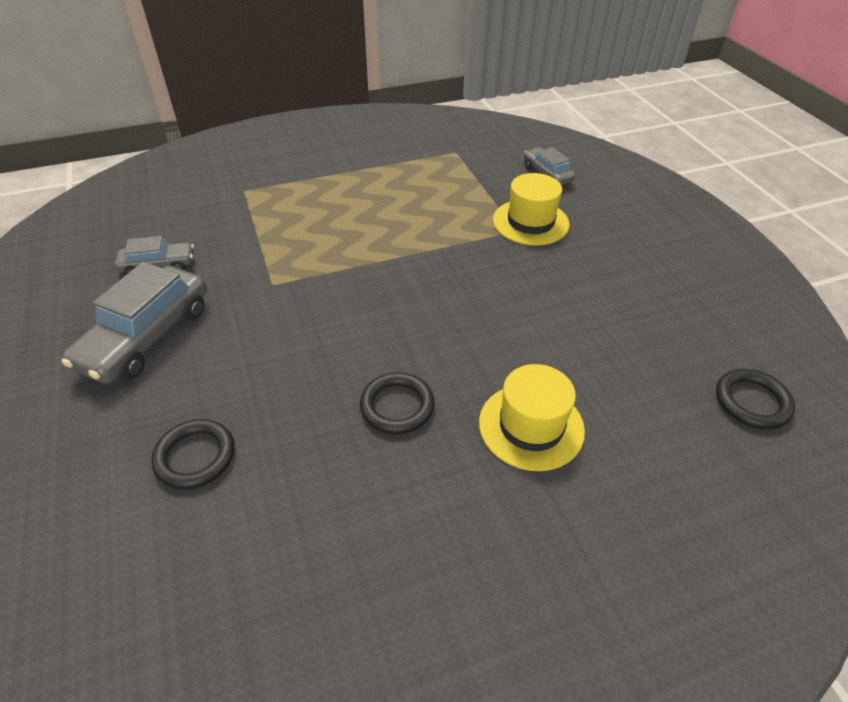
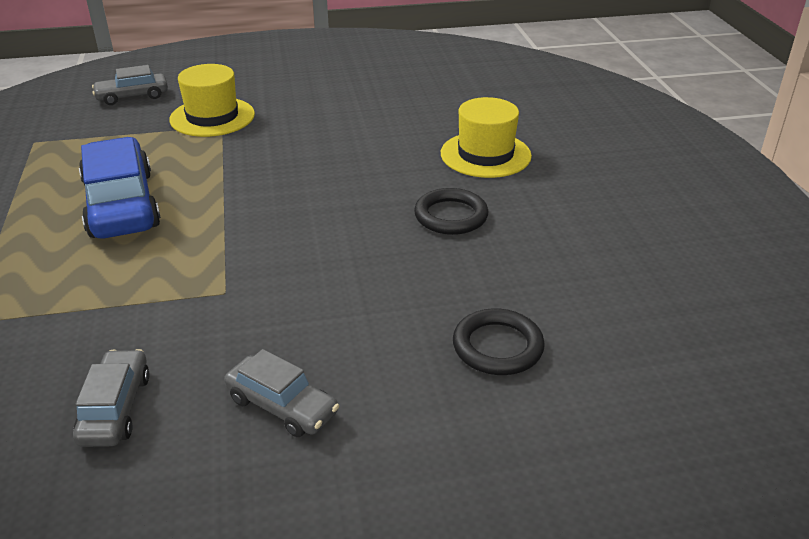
camera: 80 degrees left, 10 degrees down
(146, 336) = (282, 406): grey car -> grey car, size x0.55
(379, 211) = (121, 204): none -> blue car
(752, 402) = (476, 71): black ring -> none

